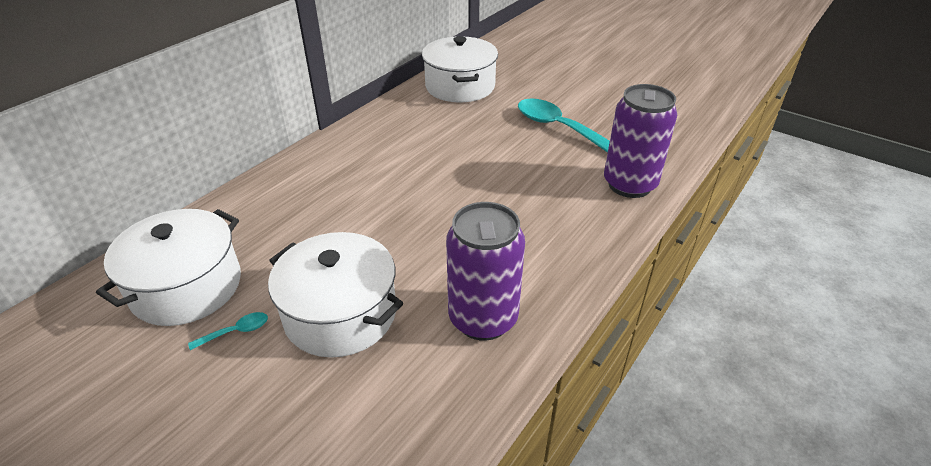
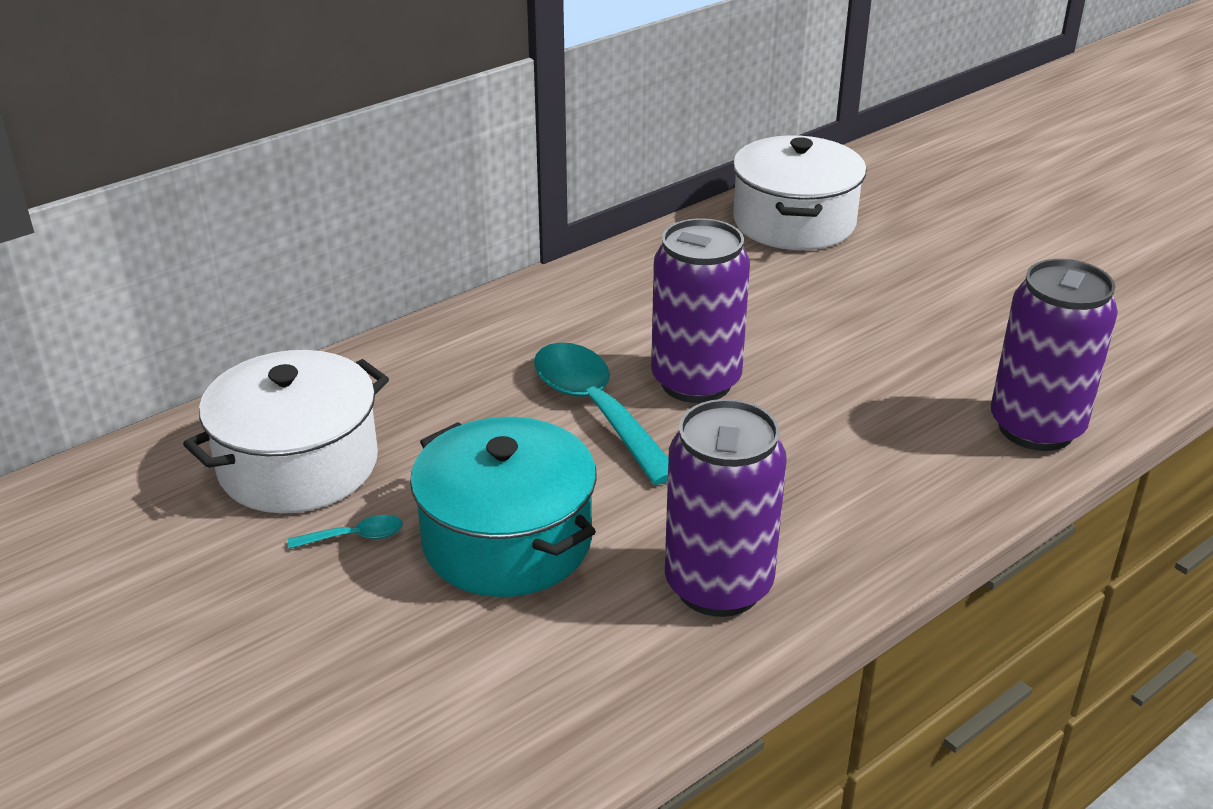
camera: 15 degrees right, 5 degrees down
(340, 314) = (507, 540): white pot -> turquoise pot
(431, 188) = (696, 382): none -> purple can
(558, 128) = (945, 315): turquoise spoon -> turquoise spoon (595, 409)

